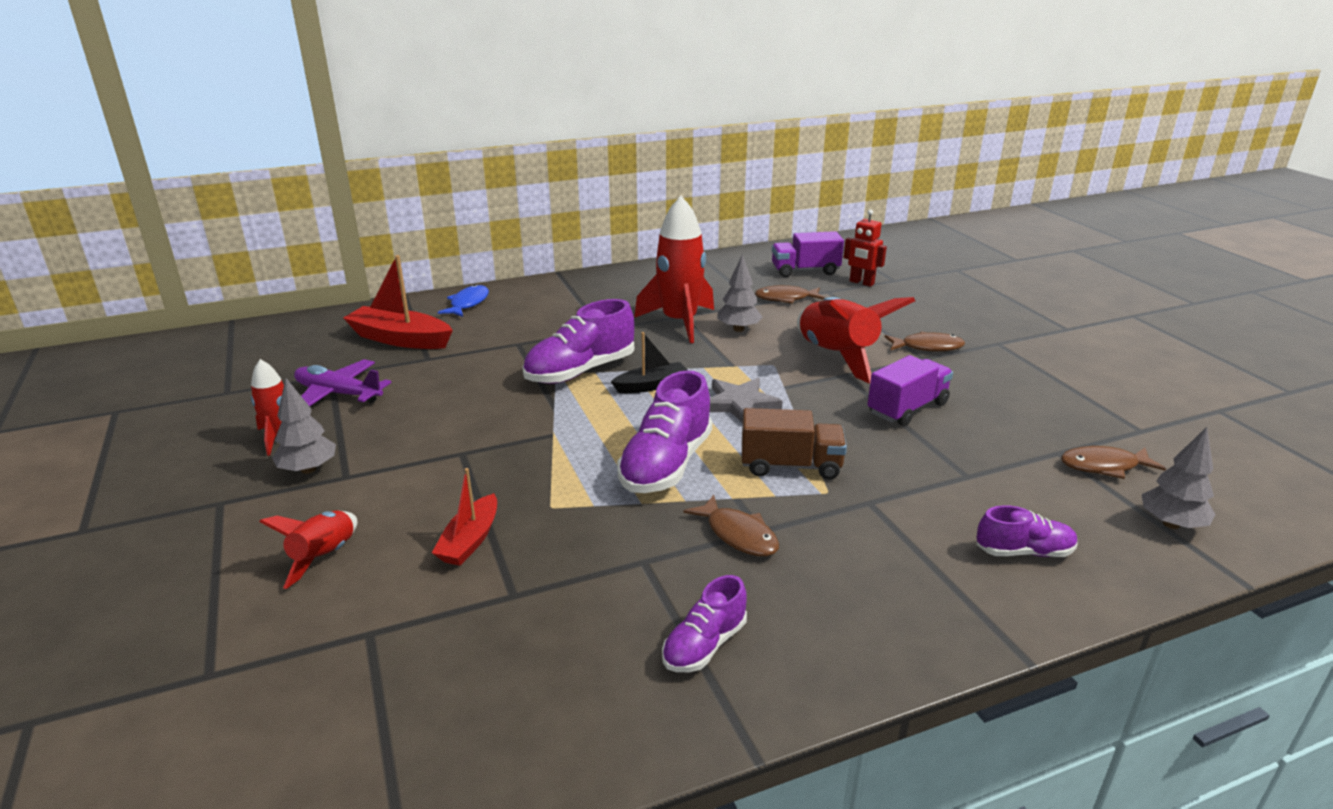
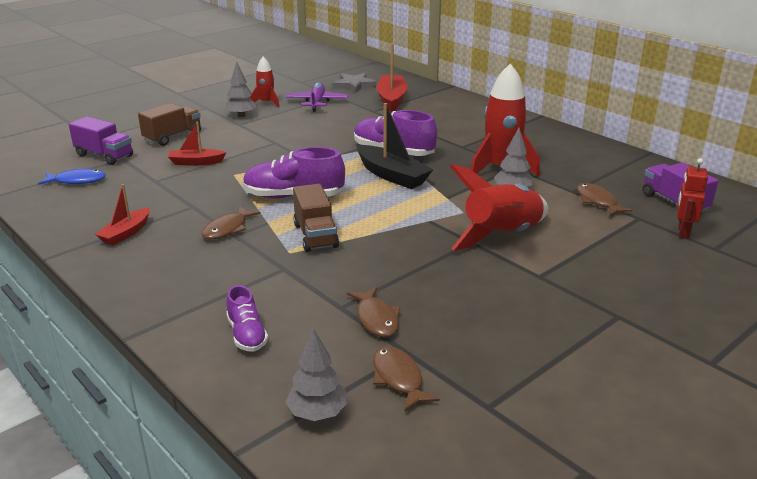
camera: 70 degrees right, 0 degrees up
(324, 557) = (173, 137): red rocket -> brown truck
(468, 303) = (458, 103): blue fish -> blue fish (77, 181)
(651, 385) = (392, 175): black boat -> black boat, size x1.64
(704, 645) = (126, 233): purple shoe -> red boat
(739, 404) = (389, 208): grey star -> grey star (354, 85)
(907, 408) = (434, 274): purple truck -> purple truck (104, 156)
(927, 347) = (566, 277): brown fish -> brown fish (376, 319)

